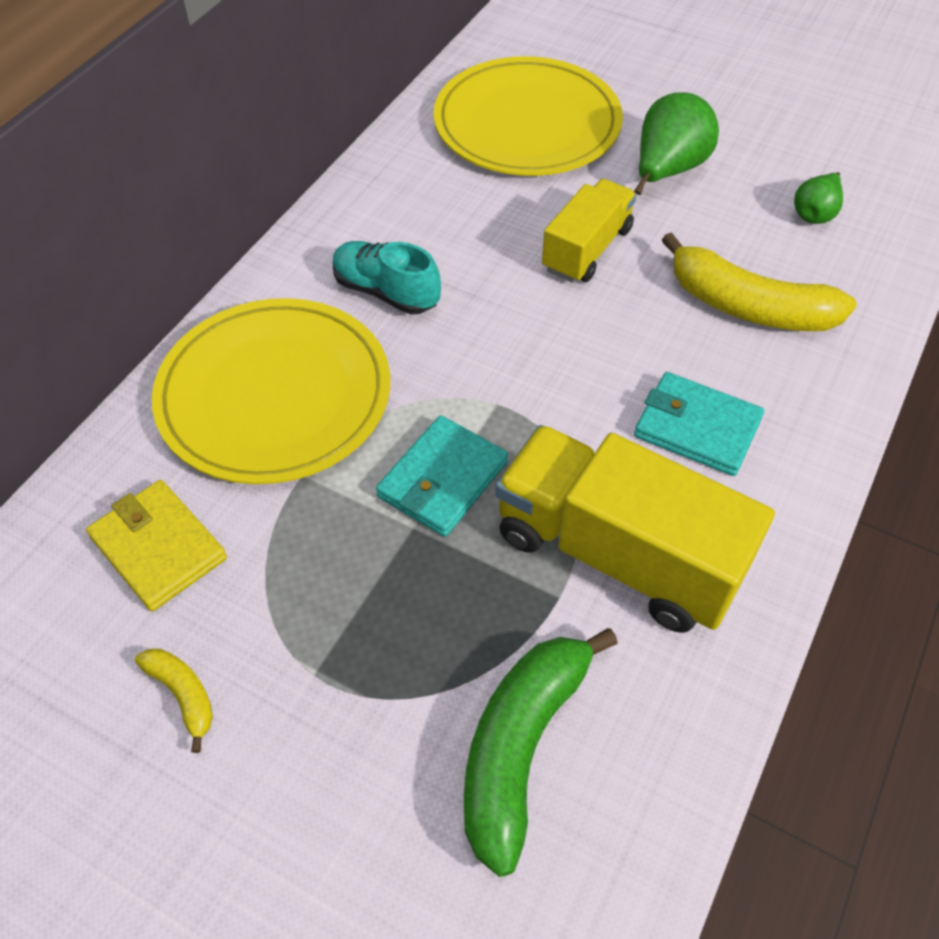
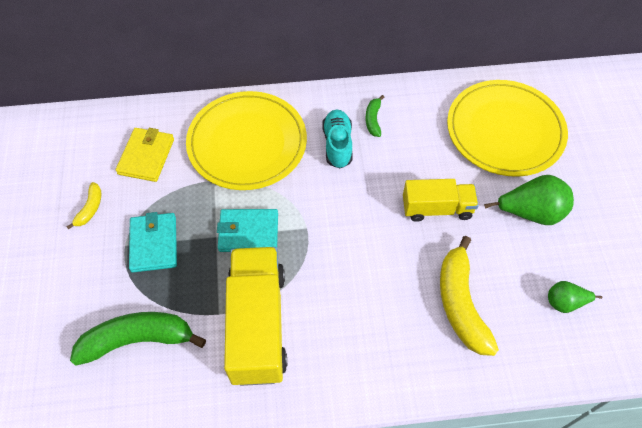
camera: 55 degrees right, 5 degrees up
(382, 232) = (373, 120): none -> green banana
(697, 427) = (357, 321): turquoise wallet -> turquoise wallet (154, 244)

